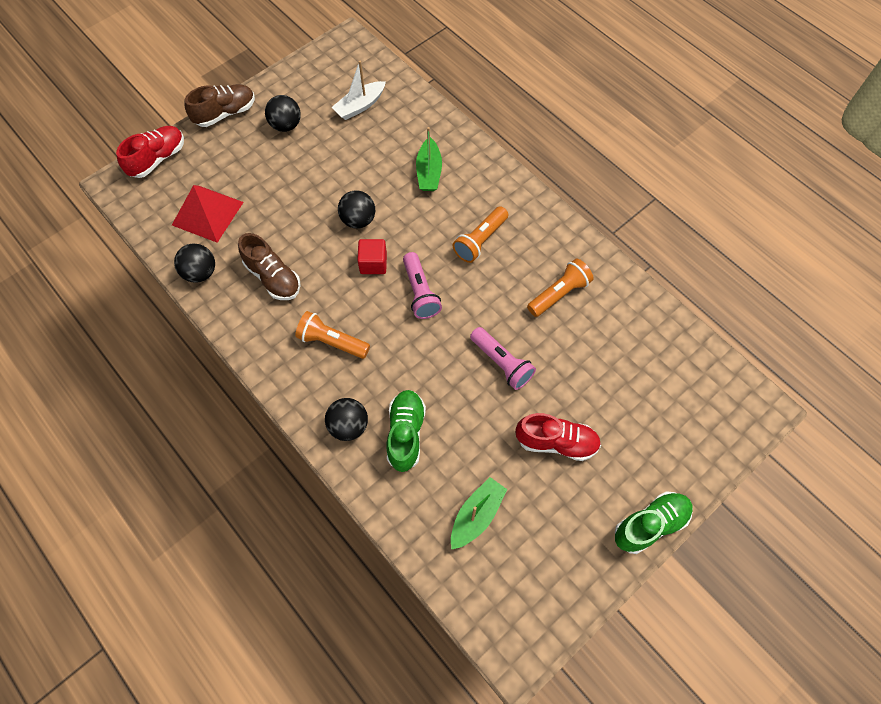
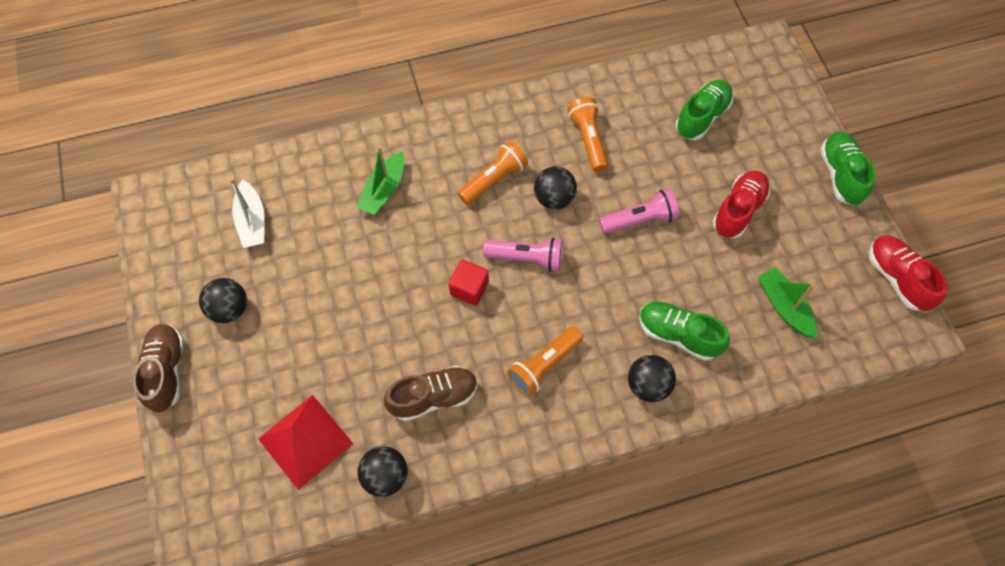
camera: 65 degrees left, 0 degrees up
(158, 159) = (187, 476): red shoe -> red shoe (896, 278)
(358, 220) = (406, 282): black ball -> black ball (554, 198)
(429, 172) = (384, 190): green boat -> green boat turned 90 degrees clockwise
(480, 241) = (494, 180): orange flashlight -> orange flashlight turned 105 degrees counterclockwise
(639, 376) = (701, 117): none -> green shoe

